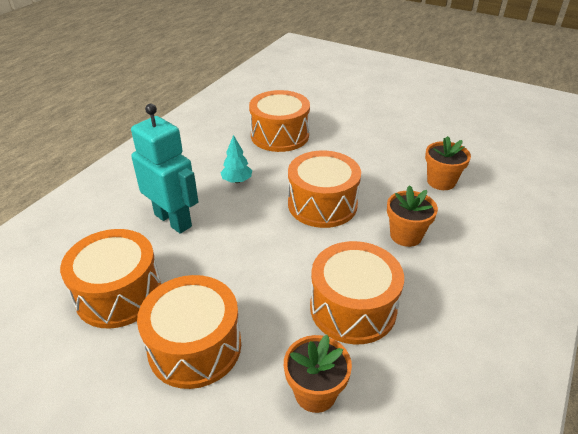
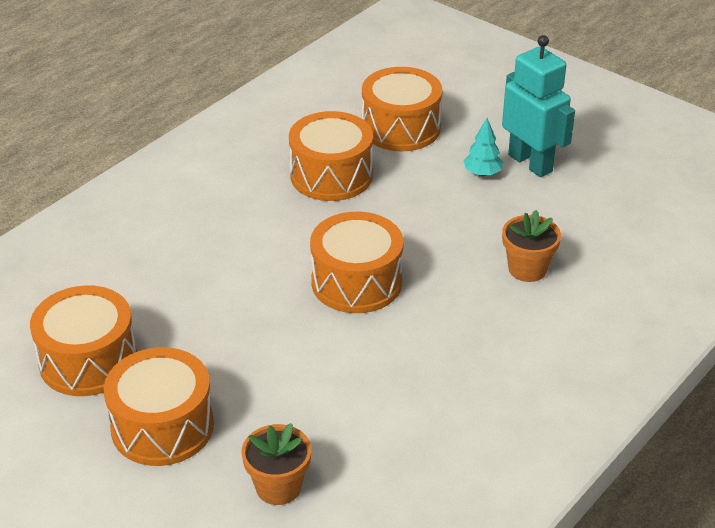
camera: 10 degrees right, 0 degrees up
(173, 220) = (164, 281): turquoise robot -> turquoise robot (530, 163)
(237, 181) = (255, 237): turquoise tree -> turquoise tree (482, 173)
(353, 308) = (349, 410): orange drum -> orange drum (401, 128)
(406, 235) = (447, 335): orange flower pot -> none

